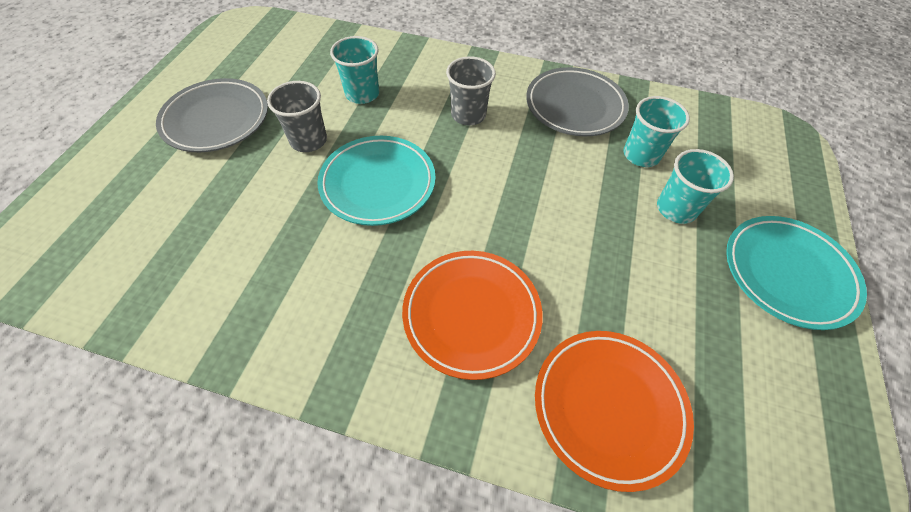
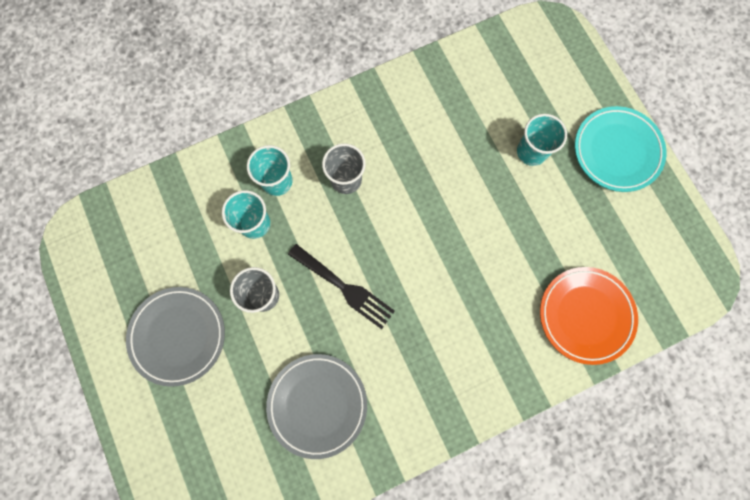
camera: 40 degrees left, 20 degrees up
(378, 184) = (345, 288): turquoise plate -> black fork
(471, 314) = (480, 325): orange plate -> none
(575, 106) = (408, 111): grey plate -> grey plate (317, 404)
(641, 155) = (482, 122): turquoise cup -> turquoise cup (277, 181)

